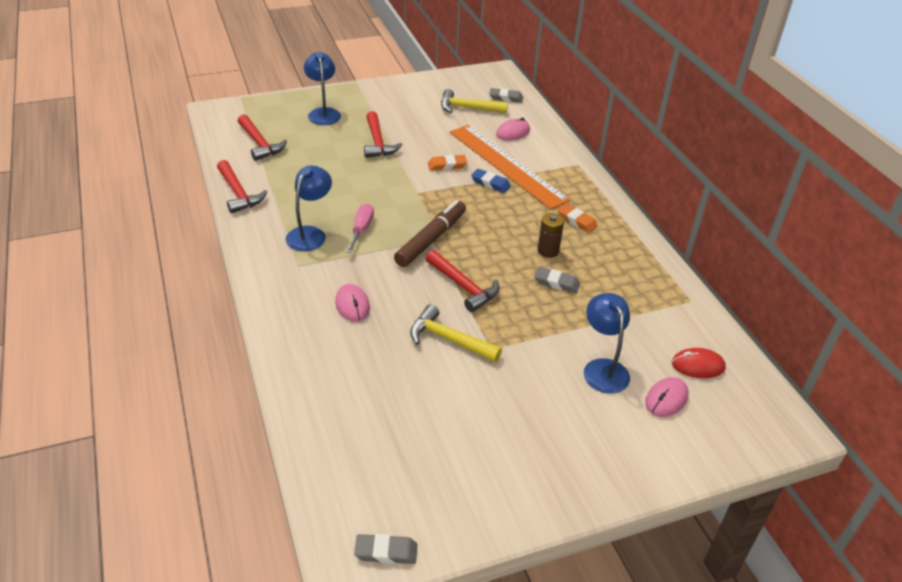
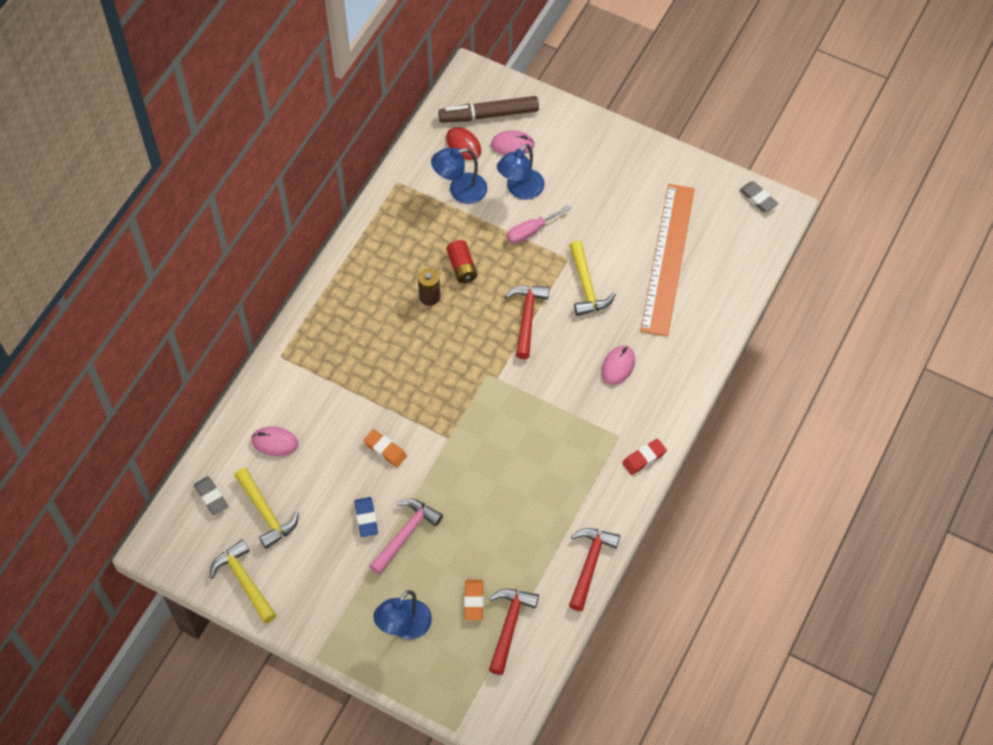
camera: 130 degrees left, 20 degrees up
(263, 265) = (644, 458): none -> red eraser
(310, 234) = (579, 462): blue lamp -> blue lamp (460, 191)
(361, 229) = (536, 434): pink screwdriver -> pink screwdriver (531, 231)
(377, 142) = (406, 534): red hammer -> pink hammer
(431, 239) = (497, 379): brown marker -> brown marker (489, 115)
(436, 84) = (244, 581): none -> yellow hammer
(490, 183) = (379, 397): blue eraser -> blue eraser (366, 518)
(507, 165) = (337, 407): orange ruler -> orange ruler (668, 258)
(556, 283) = (462, 267): grey eraser -> red battery
(576, 221) = (369, 303): orange eraser -> orange eraser (473, 601)

